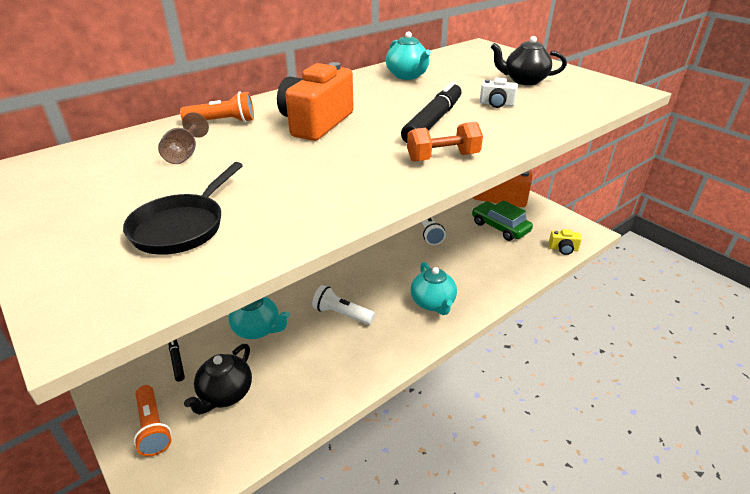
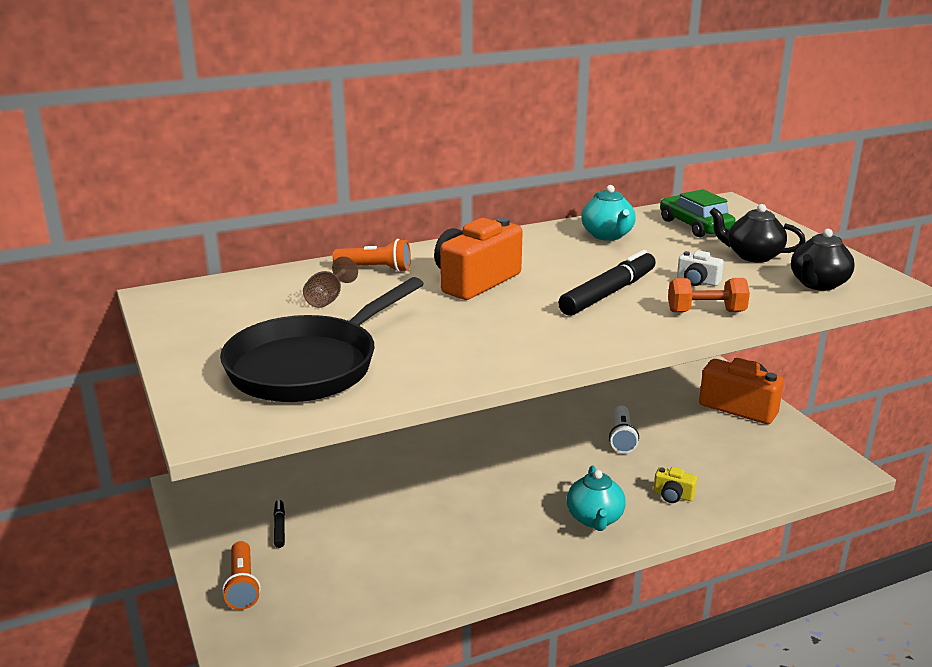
camera: 15 degrees right, 10 degrees down
(182, 227) = (309, 366): black pan -> black pan, size x1.70
(225, 394) = (324, 569): black teapot -> black teapot (818, 284)
(257, 329) = (375, 511): turquoise teapot -> none
(341, 314) = (478, 512): white flashlight -> none
(443, 157) = (597, 334): orange dumbbell -> orange dumbbell (706, 312)
(500, 227) = (722, 445): green car -> green car (695, 226)
(563, 249) = (800, 484): yellow camera -> yellow camera (673, 495)

